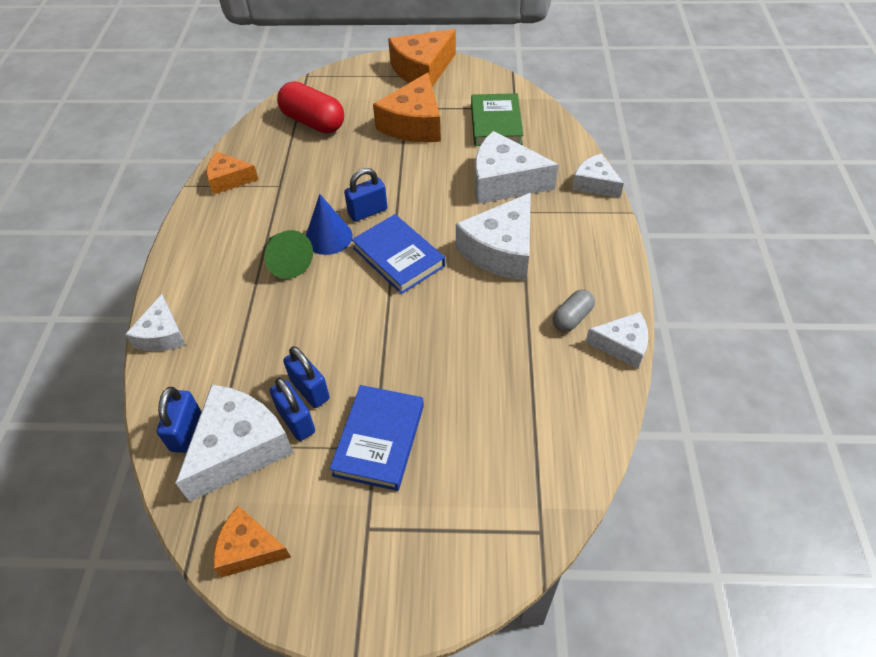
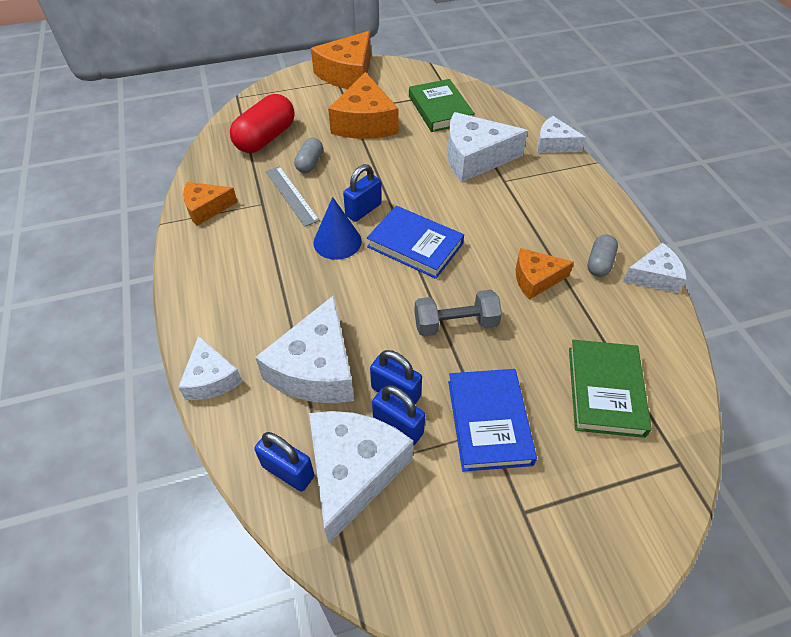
camera: 20 degrees left, 0 degrees up
(186, 431) = (288, 471): blue padlock -> blue padlock turned 45 degrees counterclockwise
(249, 549) = (418, 572): orange cheese -> orange cheese (535, 279)
(287, 261) = (307, 274): green cone -> none
(309, 183) = (291, 195): none -> grey ruler
(313, 122) = (266, 138): red capsule -> red capsule turned 75 degrees counterclockwise
(341, 155) = (310, 163): none -> grey capsule
(397, 342) = (455, 324): none -> grey dumbbell
(501, 250) = (505, 218): white cheese -> white cheese (316, 368)
(506, 443) = (605, 390): none -> green book

